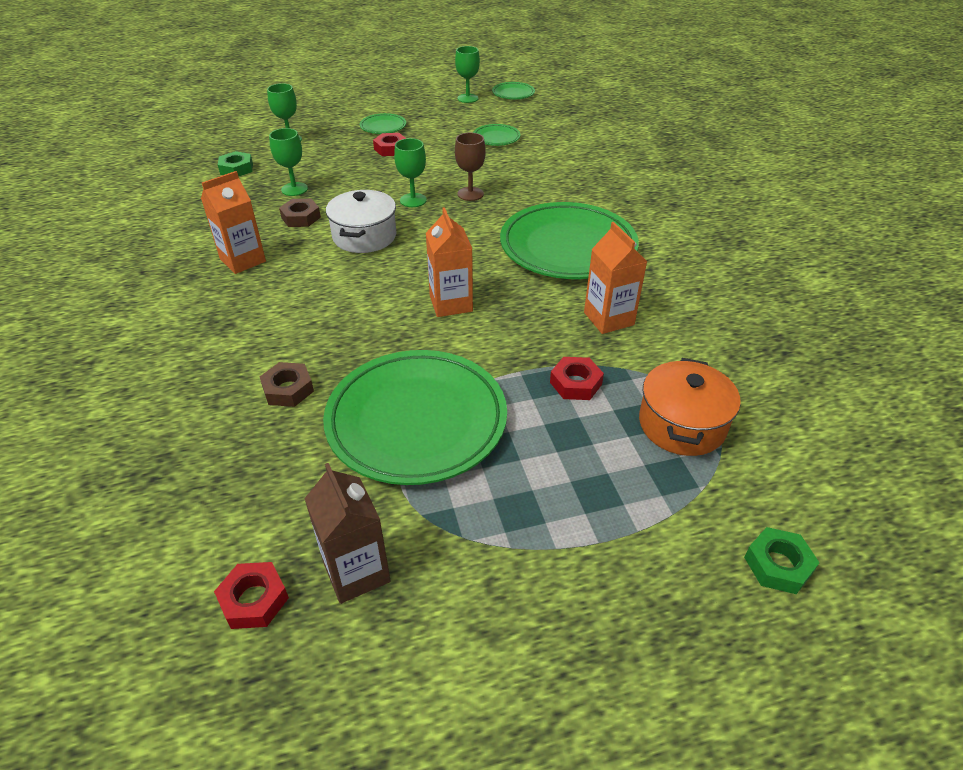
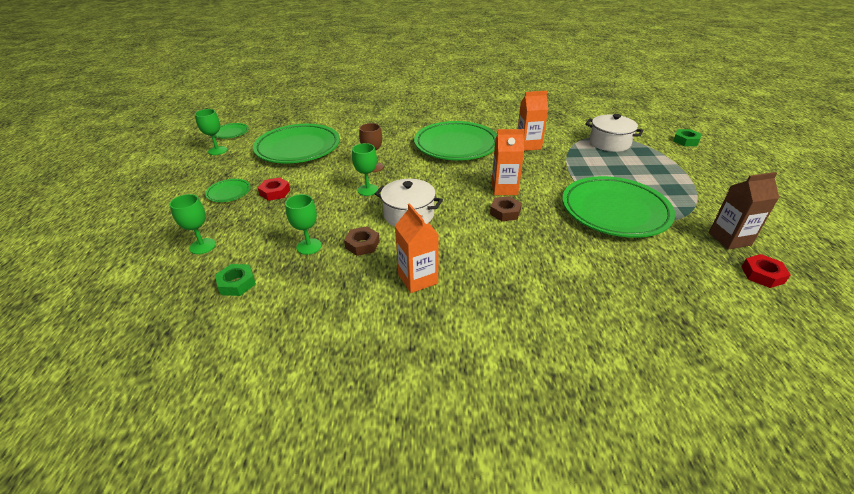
camera: 75 degrees left, 5 degrees down
(288, 389) = (588, 258): brown nut -> brown nut (505, 212)
(496, 138) = (298, 148): green plate -> green plate, size x2.28
(575, 383) = (581, 162): red nut -> none
(682, 424) = (609, 143): orange pot -> white pot

